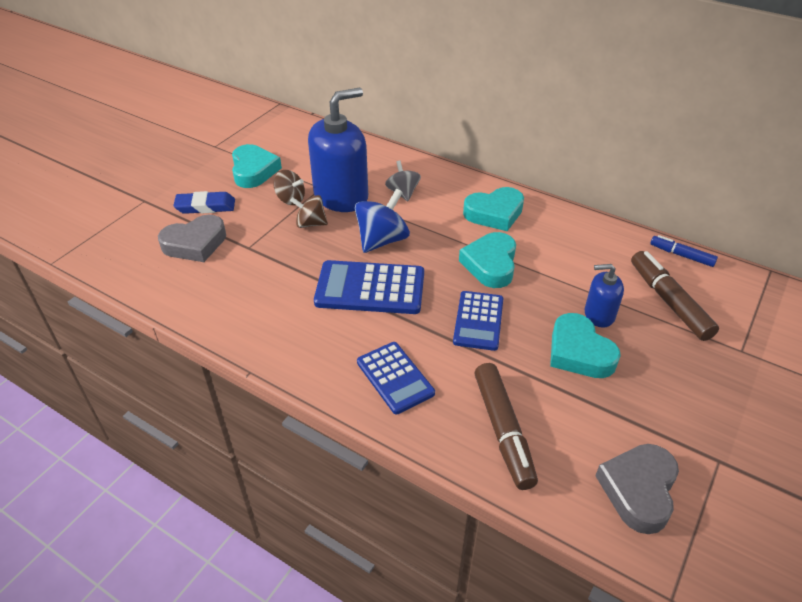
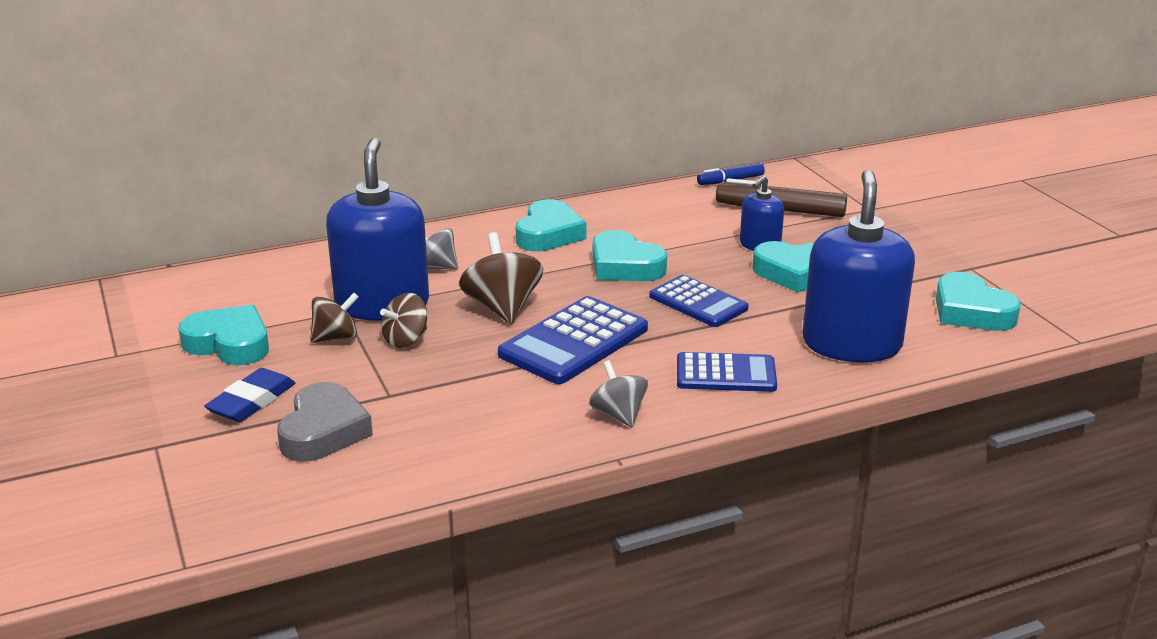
camera: 55 degrees left, 15 degrees down
(300, 349) = (618, 415): none -> grey spinning top
(382, 240) = (502, 308): blue spinning top -> brown spinning top
(503, 430) = (851, 344): brown marker -> blue soap dispenser
(638, 490) = (971, 311): grey heart -> turquoise heart

